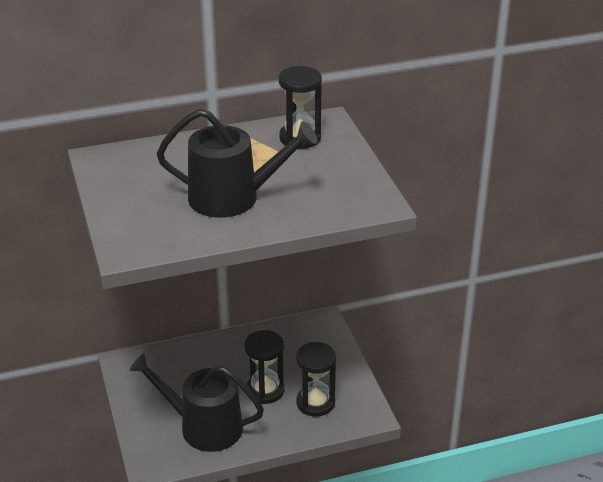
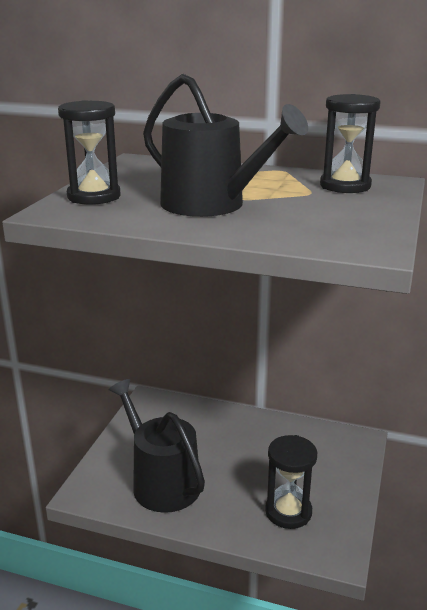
camera: 35 degrees right, 10 degrees down
(265, 390) = (248, 476): black hourglass -> black hourglass (94, 196)

